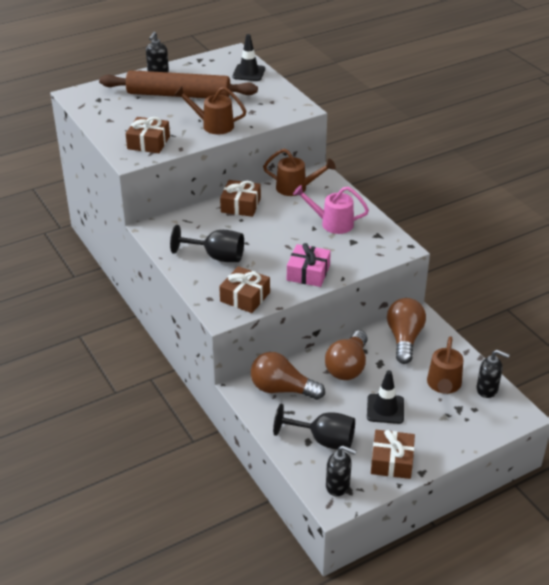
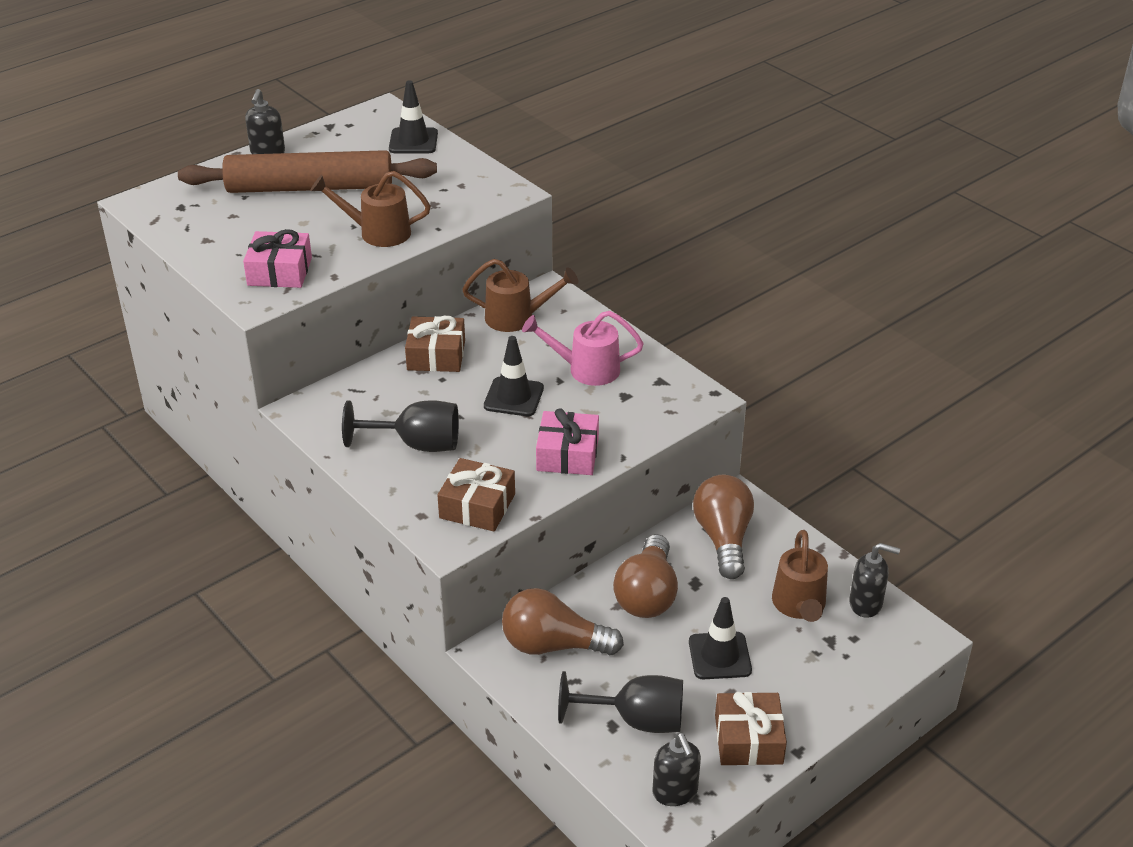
camera: 10 degrees left, 0 degrees up
(148, 143) = (280, 271): brown gift -> pink gift
(283, 235) = (513, 397): none -> black traffic cone
(338, 486) = (675, 792): black soap dispenser -> black soap dispenser turned 60 degrees clockwise

